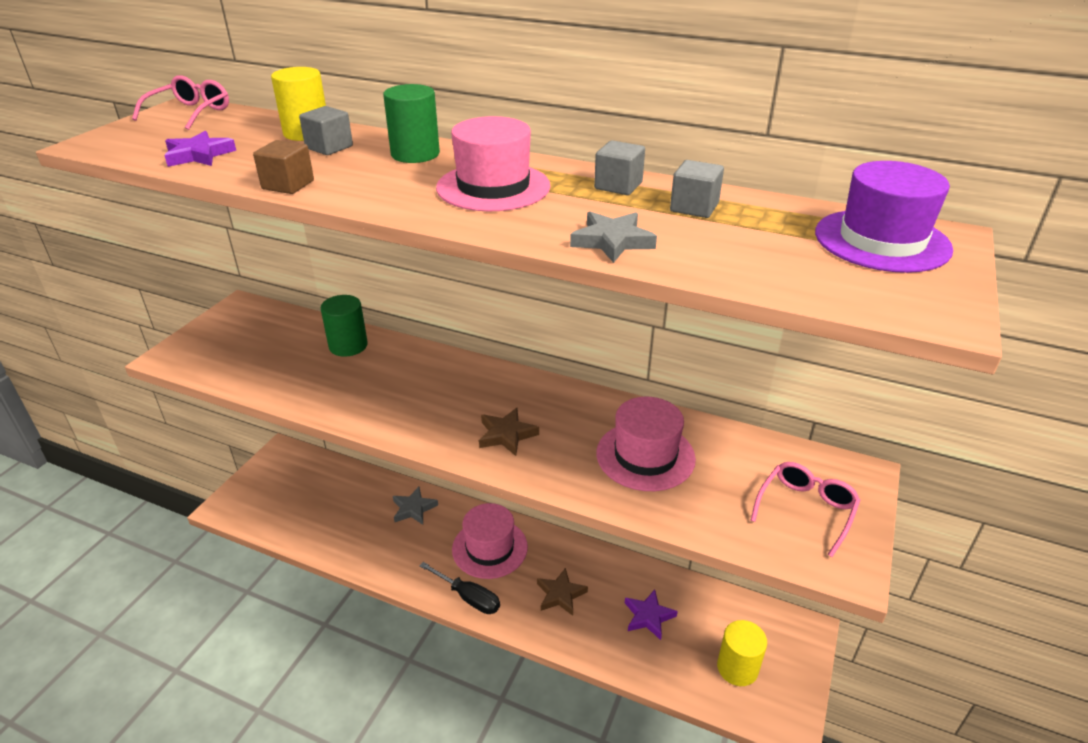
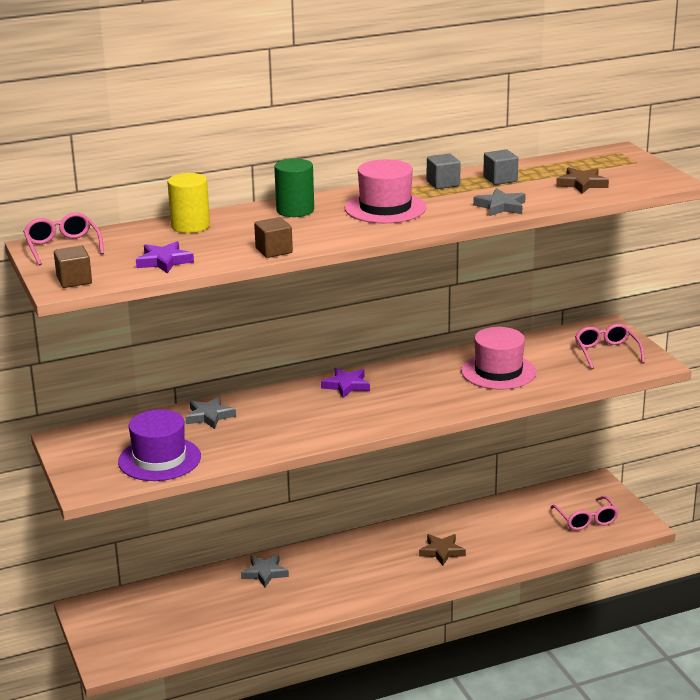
camera: 45 degrees left, 10 degrees down
(110, 142) = (74, 280): none -> brown cube
(329, 147) = (232, 227): grey cube -> none
(348, 346) = (209, 416): green cylinder -> grey star
(469, 598) = (388, 589): black screwdriver -> none
(490, 548) = (357, 559): pink hat -> none
(506, 435) = (409, 402): brown star -> brown star (582, 184)
(648, 616) = (508, 529): purple star -> purple star (346, 385)
(737, 668) = (586, 520): yellow cylinder -> pink glasses
(882, 241) = (601, 163): purple hat -> purple hat (159, 459)

